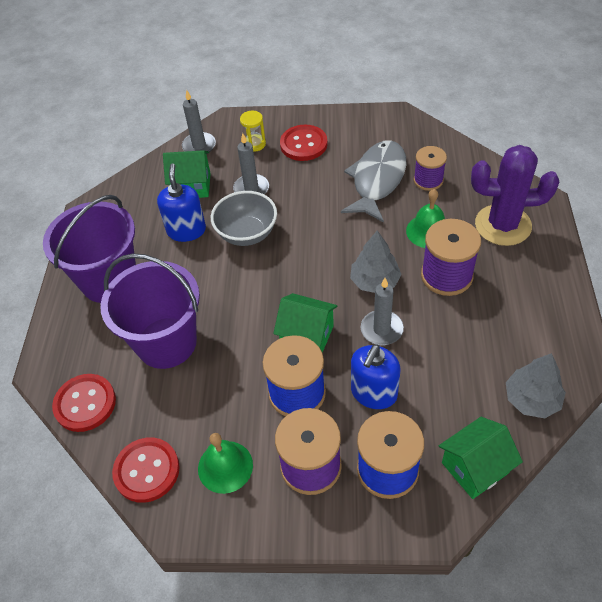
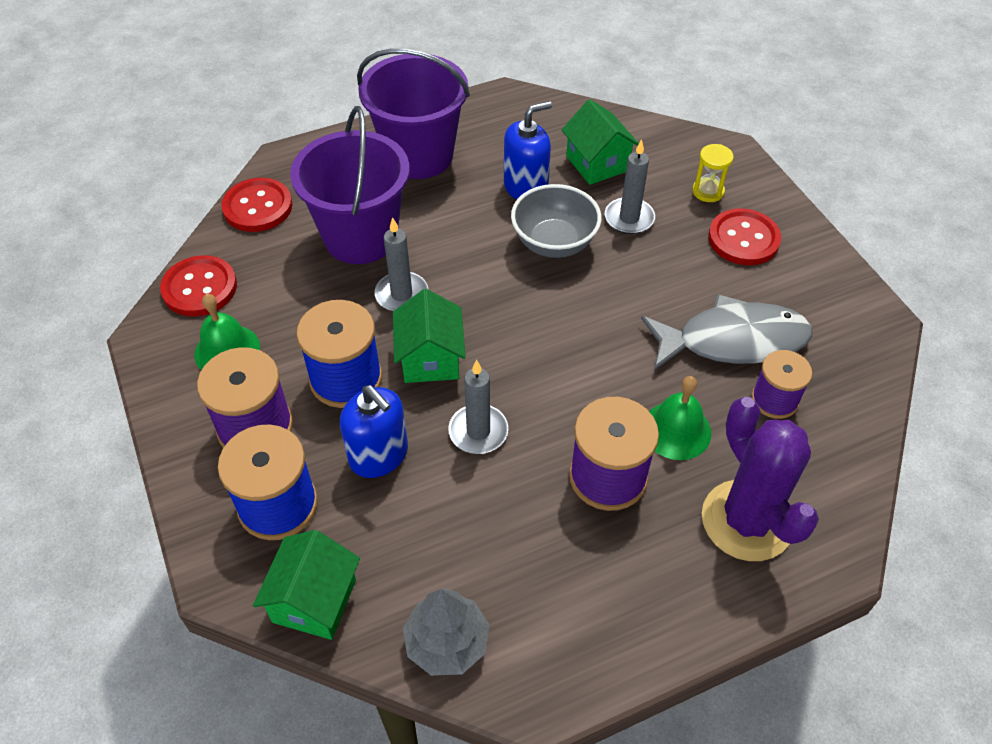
camera: 60 degrees right, 0 degrees up
(199, 146) = (666, 142): grey candle -> grey candle (401, 294)
(373, 393) = (379, 455): blue soap dispenser -> blue soap dispenser turned 135 degrees counterclockwise
(375, 281) = (552, 398): grey tree -> none
(475, 467) = (314, 601): green house -> green house turned 75 degrees clockwise

